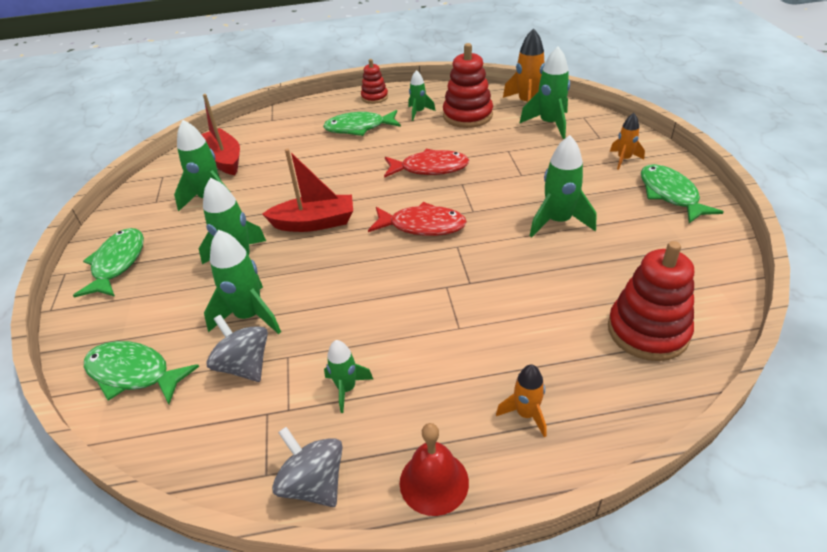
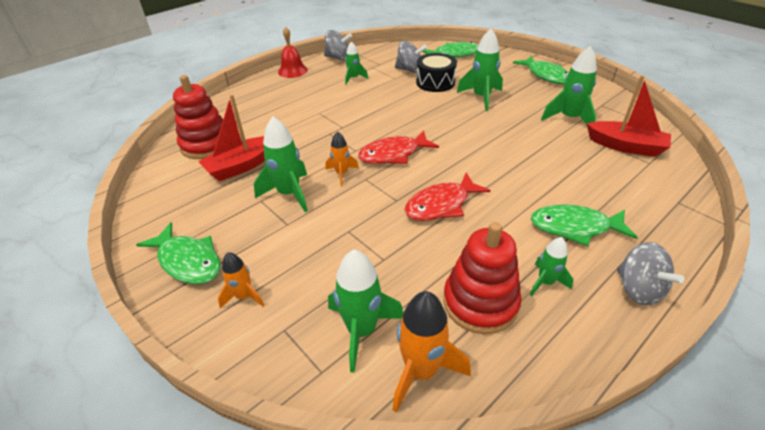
camera: 145 degrees right, 0 degrees up
(249, 316) = (435, 82): green rocket -> black drum
(314, 223) = (471, 130): red boat -> red boat (241, 166)
(359, 128) = (575, 227): green fish -> green fish turned 135 degrees counterclockwise
(374, 97) = (638, 289): red stacking toy -> grey spinning top
(526, 414) = (264, 96): orange rocket -> orange rocket (342, 174)

